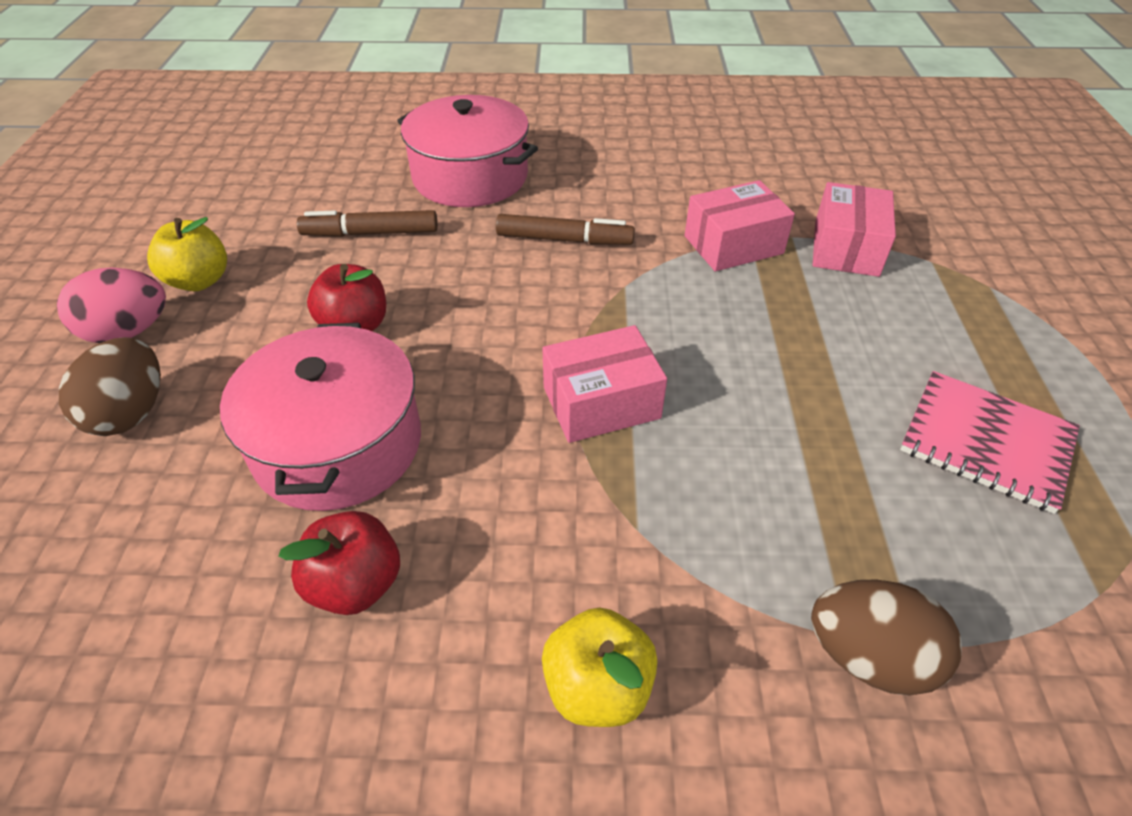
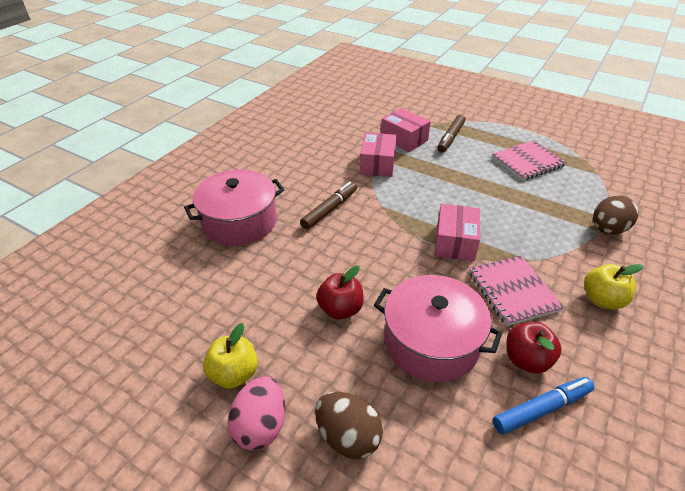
camera: 60 degrees left, 5 degrees down
(249, 633) = (541, 409): none -> blue marker
(370, 233) = (257, 278): brown marker -> brown marker (450, 138)
(523, 521) = (513, 291): none -> pink notebook

